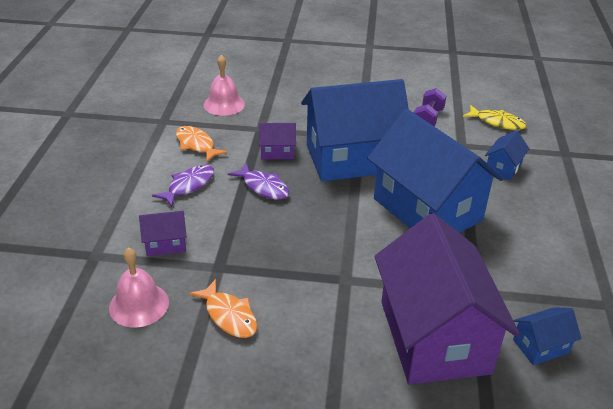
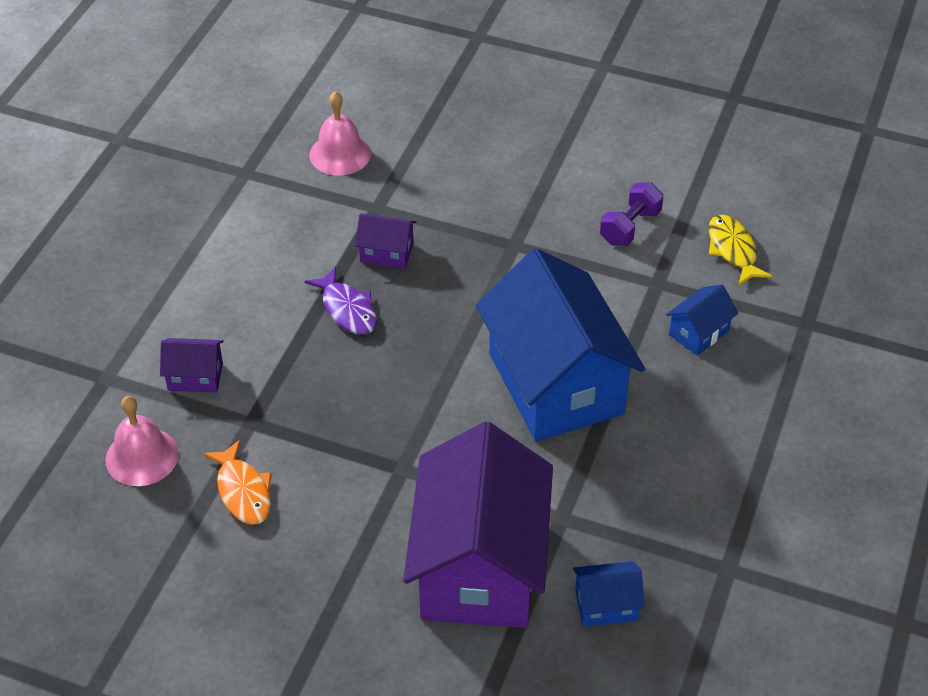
camera: 15 degrees right, 10 degrees up
(188, 186) = (249, 290): purple fish -> none
(196, 145) = (279, 222): orange fish -> none
(352, 158) = (487, 281): blue house -> none
(497, 122) = (733, 250): yellow fish -> yellow fish turned 150 degrees counterclockwise

